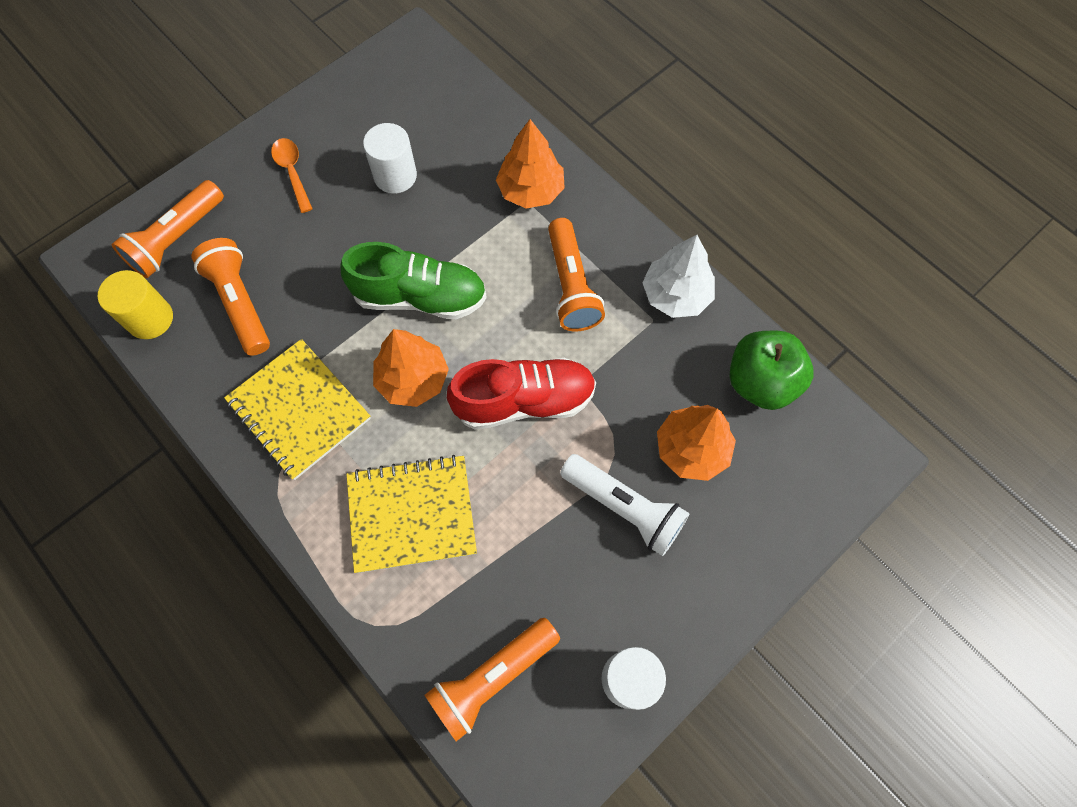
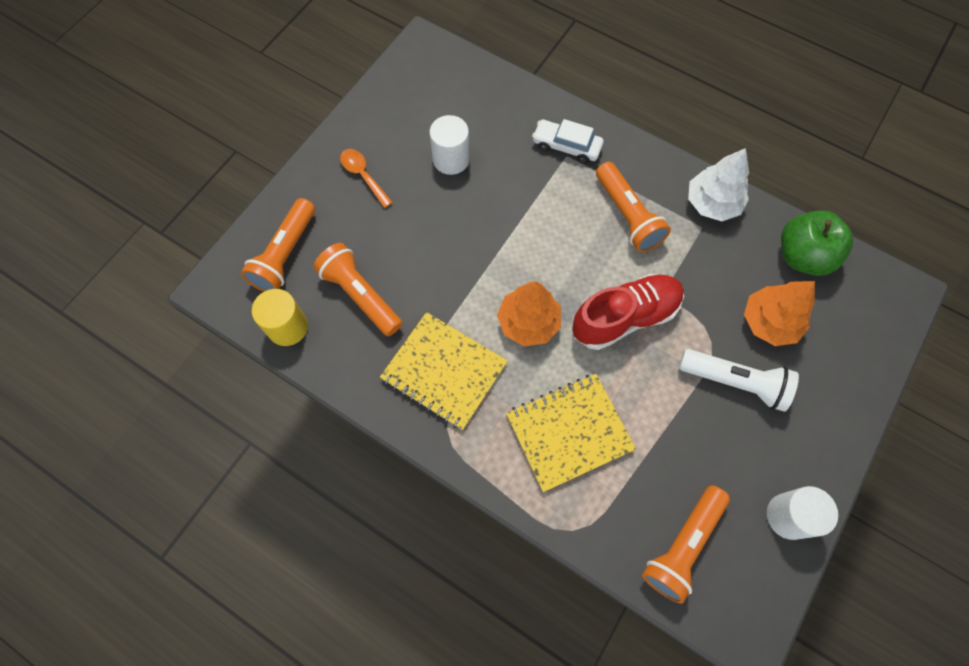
camera: 15 degrees left, 0 degrees up
(420, 297) = (509, 254): green shoe -> none
(531, 190) = (566, 146): orange tree -> white car

